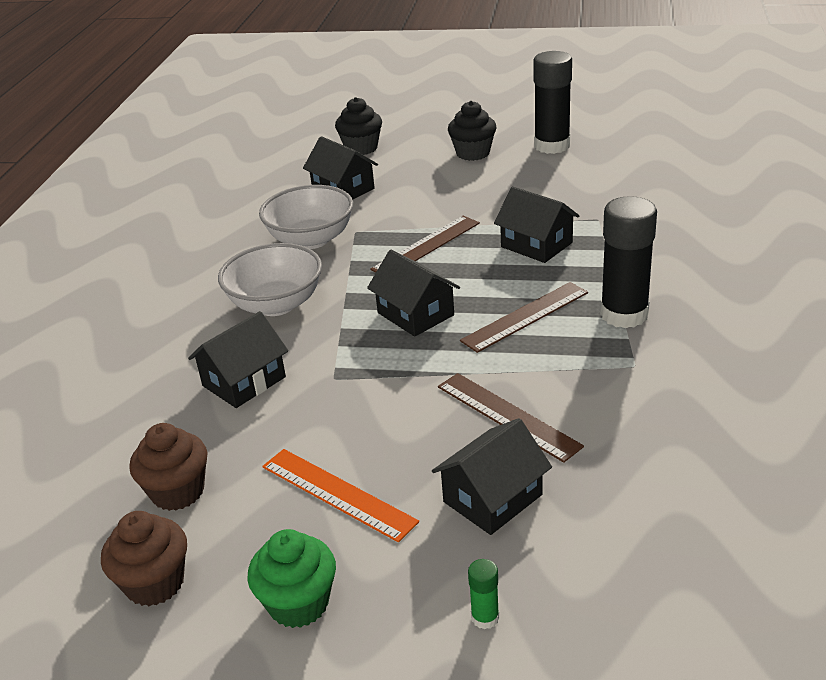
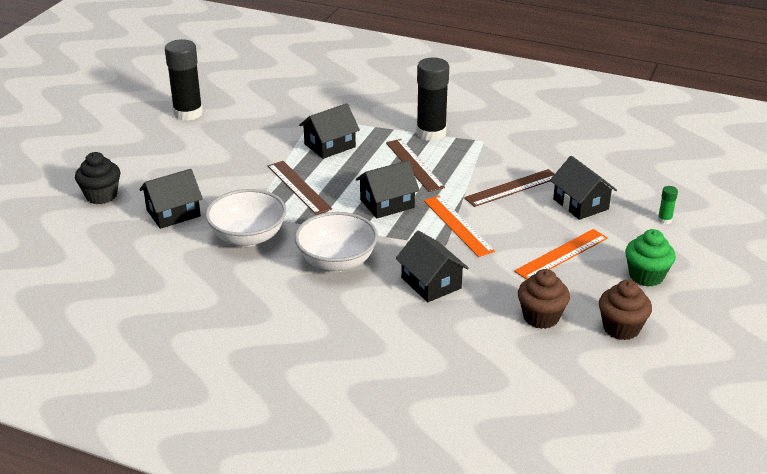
camera: 80 degrees left, 0 degrees up
(384, 381) = (458, 225): none -> orange ruler
(473, 153) = (166, 146): black cupcake -> none

